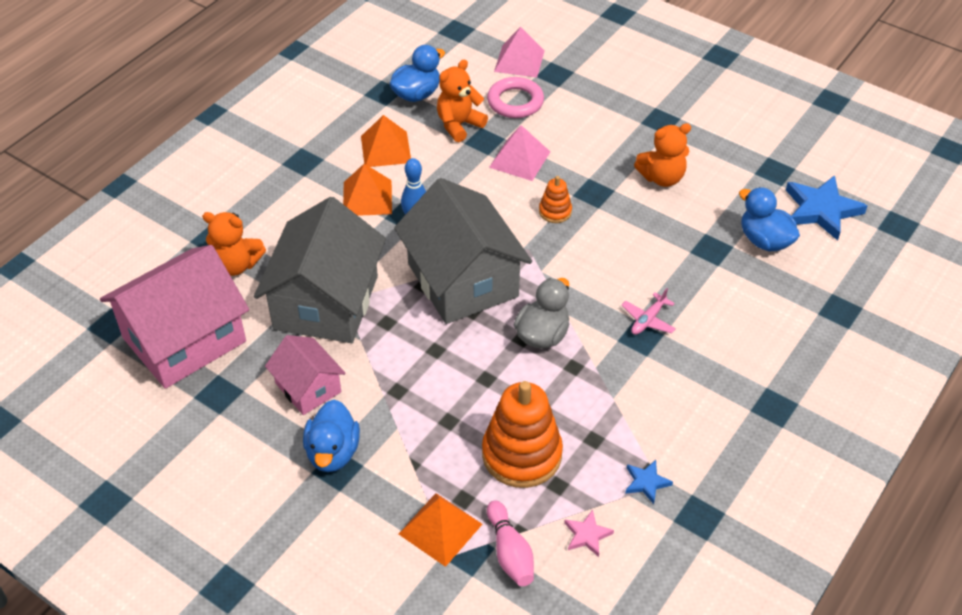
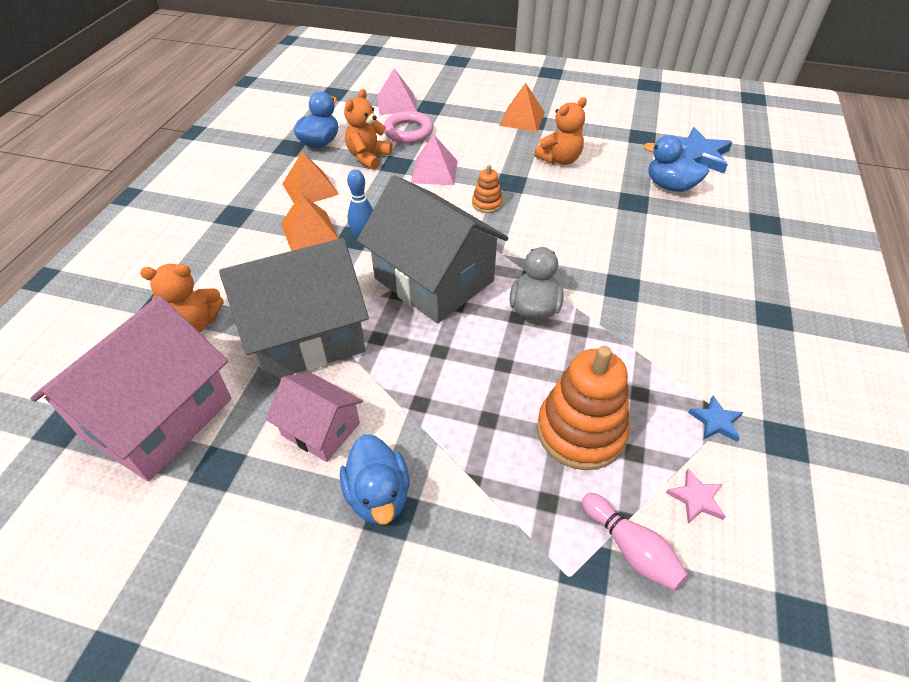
camera: 20 degrees left, 0 degrees up
(326, 302) = (306, 335): grey house -> grey house turned 75 degrees clockwise
(440, 529) = (541, 547): orange pyramid -> orange pyramid (522, 119)
(648, 320) = (619, 270): pink plane -> none

